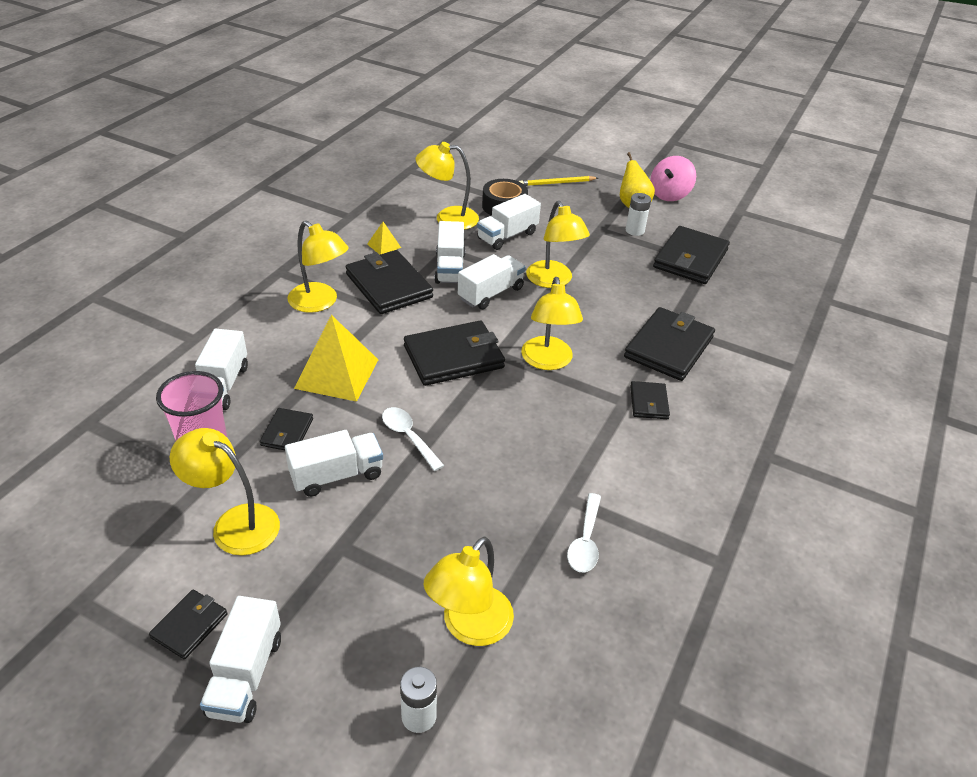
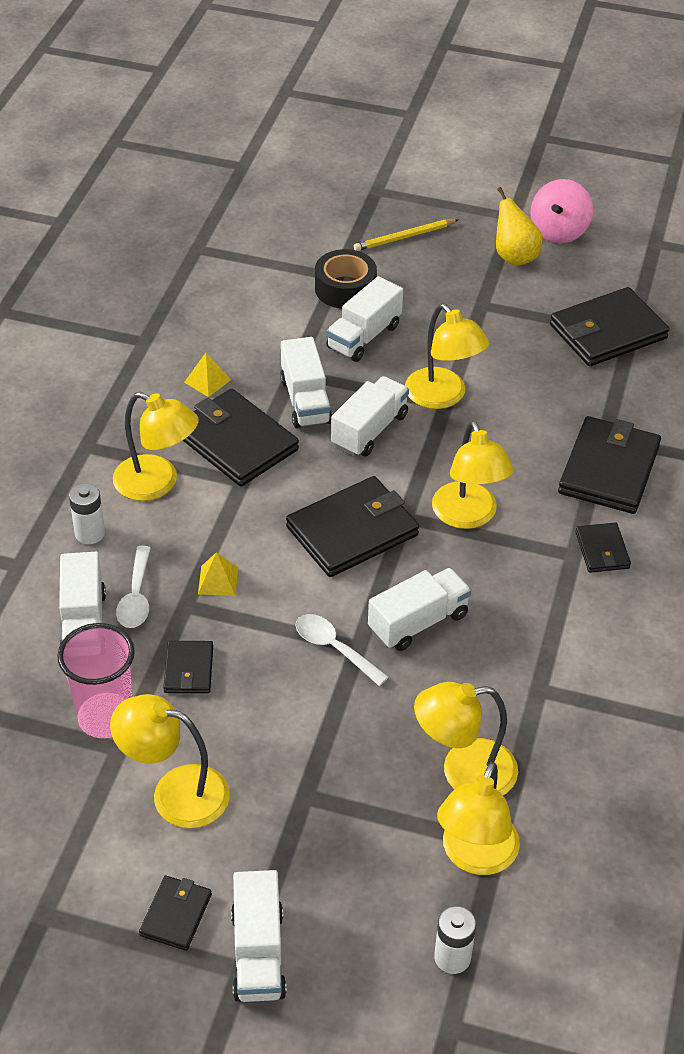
camera: 10 degrees left, 5 degrees up
(337, 373) = (218, 580): yellow pyramid -> yellow pyramid, size x0.46
(337, 475) = (268, 712): white truck -> white truck (418, 622)
(447, 218) = (276, 321): yellow lamp -> yellow lamp (463, 772)
(585, 541) = (572, 737): white spoon -> white spoon (136, 597)
(635, 230) = (527, 299): white battery -> white battery (90, 533)
(690, 259) = (607, 332): black wallet -> black wallet turned 45 degrees clockwise

